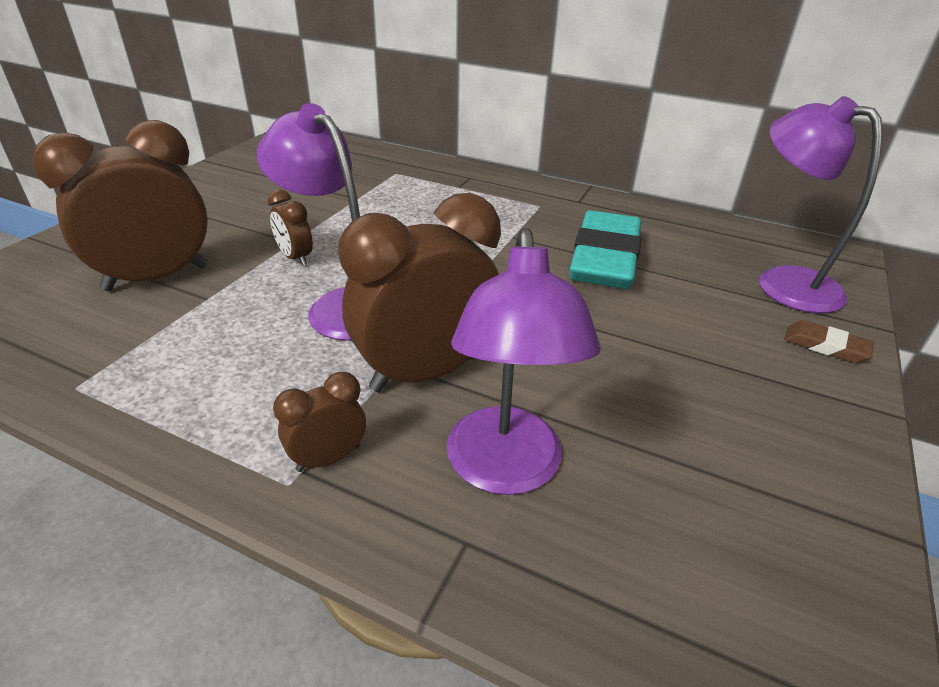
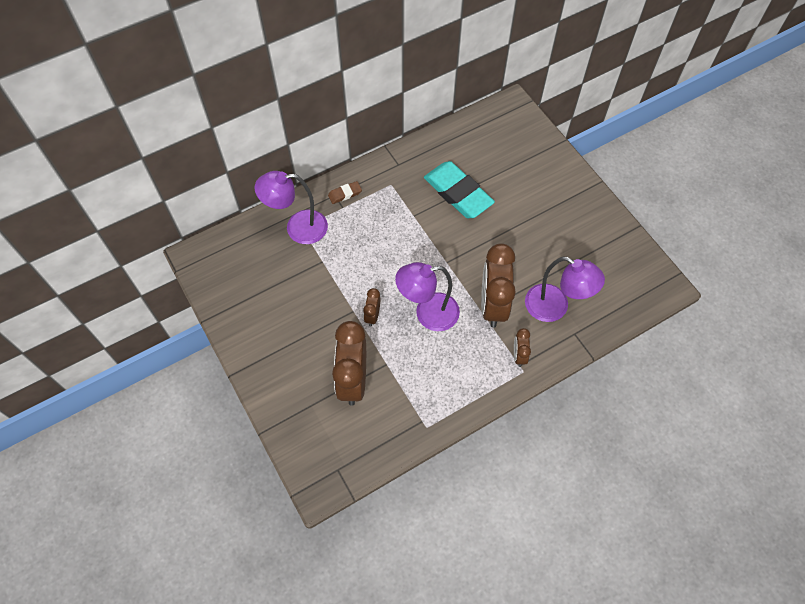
camera: 55 degrees left, 25 degrees up
(295, 258) = (372, 316): brown clock -> brown clock turned 105 degrees clockwise
(783, 282) = (517, 144): purple lamp -> purple lamp (297, 228)
(825, 346) = (560, 168): brown eraser -> brown eraser (345, 194)

